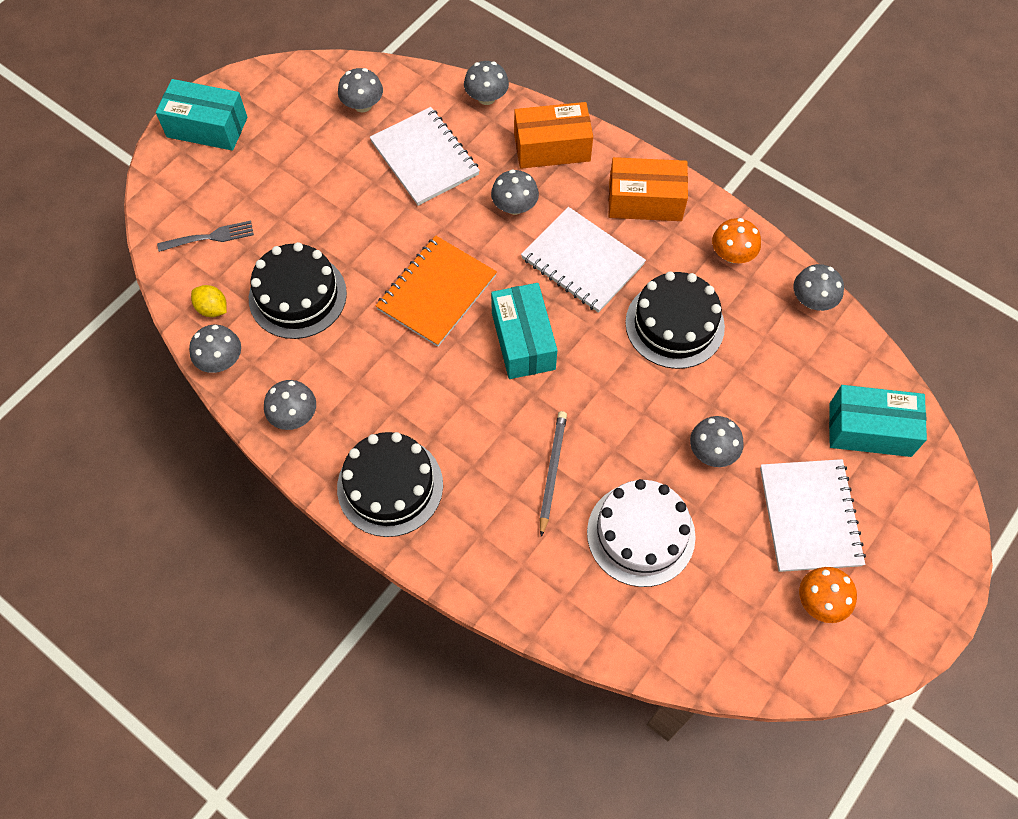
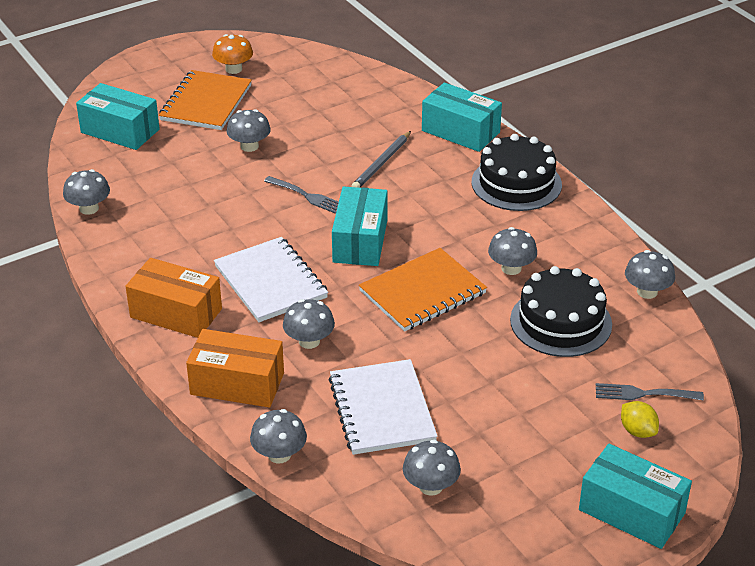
camera: 160 degrees left, 25 degrees down
(212, 309) = (649, 332): yellow lemon -> yellow lemon (637, 431)
(294, 415) = (586, 240): grey mushroom -> grey mushroom (511, 268)
(483, 564) = (460, 131): none -> turquoise box
(607, 389) = (307, 196): none -> grey fork
(641, 534) = (335, 120): white cake -> none
(674, 324) = (220, 221): black cake -> none
(732, 254) = (129, 254): orange mushroom -> none
(809, 516) = (206, 103): white notebook -> orange notebook

